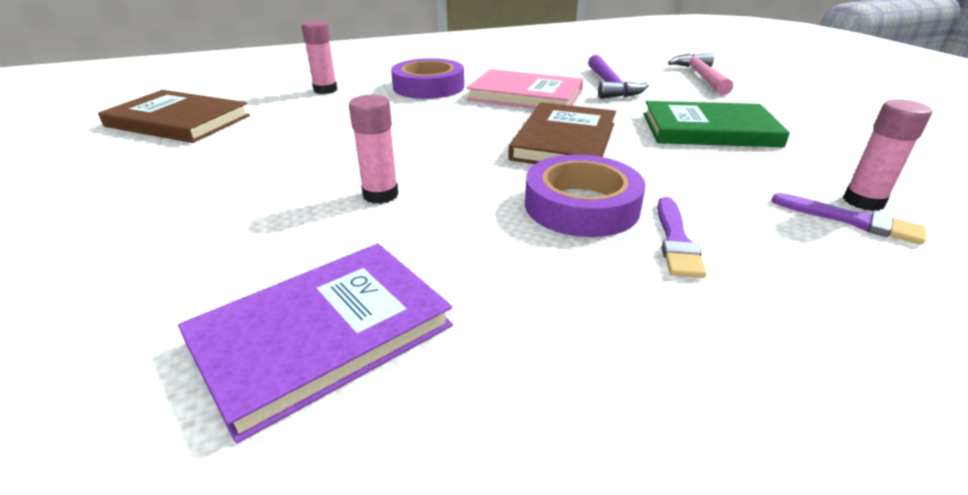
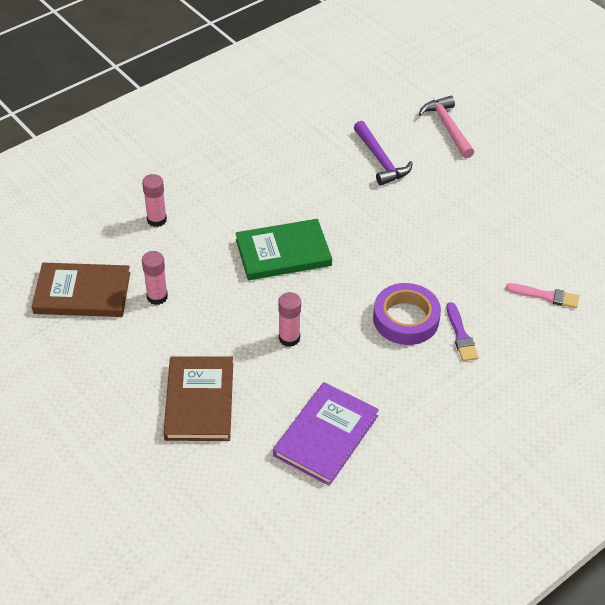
camera: 20 degrees left, 15 degrees up
(428, 87) = (237, 195): purple tape -> none
(525, 95) = (321, 192): pink book -> none
(564, 141) = (373, 252): brown book -> brown book (199, 401)
(709, 130) = (464, 215): green book -> green book (283, 252)
(852, 221) = (546, 296): purple brush -> pink brush
(863, 202) = (553, 277): pink glue stick -> pink glue stick (157, 297)

